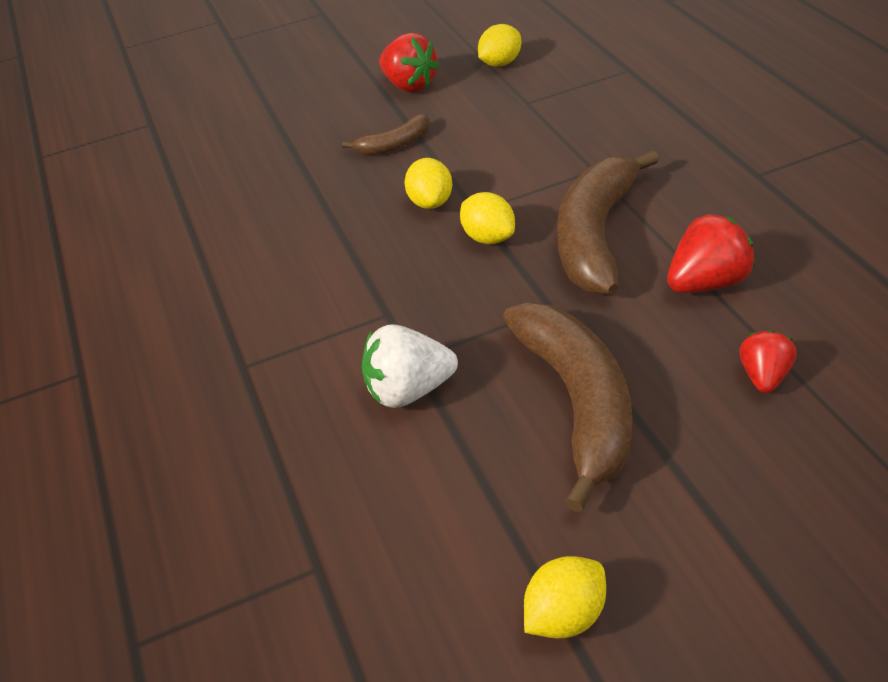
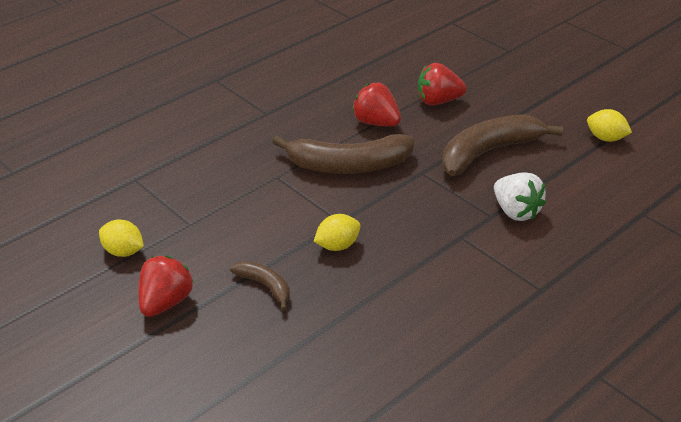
camera: 115 degrees left, 5 degrees down
(488, 237) = (367, 209): yellow lemon -> none
(763, 376) = (438, 101): red strawberry -> red strawberry, size x1.57

